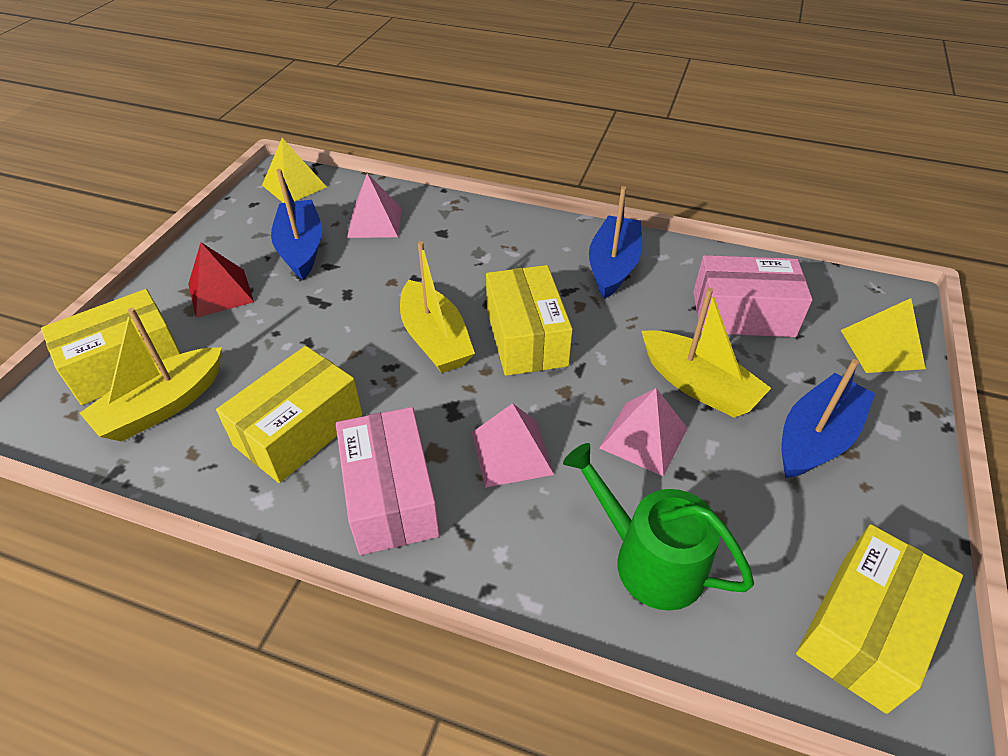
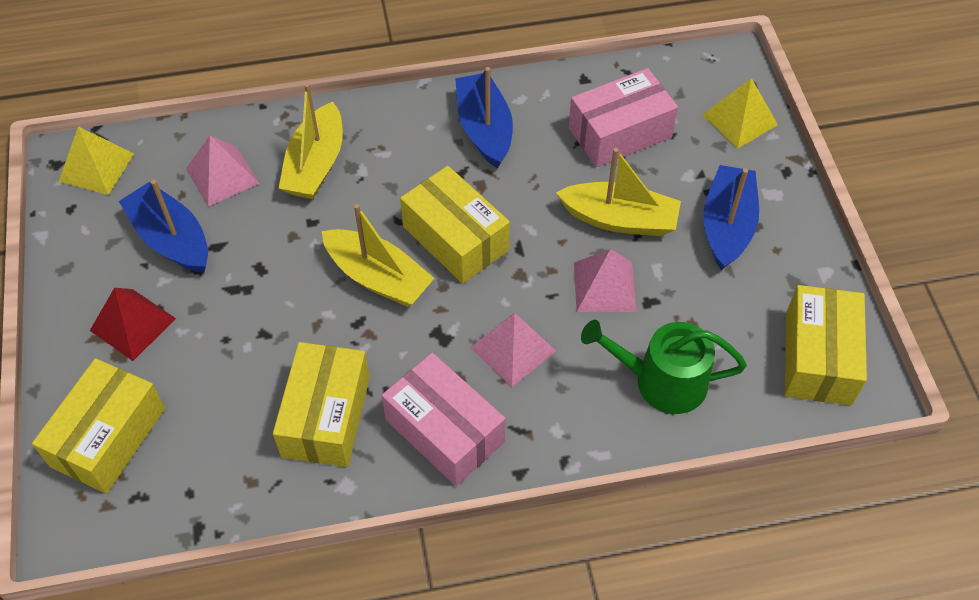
camera: 30 degrees left, 10 degrees up
(163, 406) = (184, 456): yellow boat -> yellow boat (316, 164)

